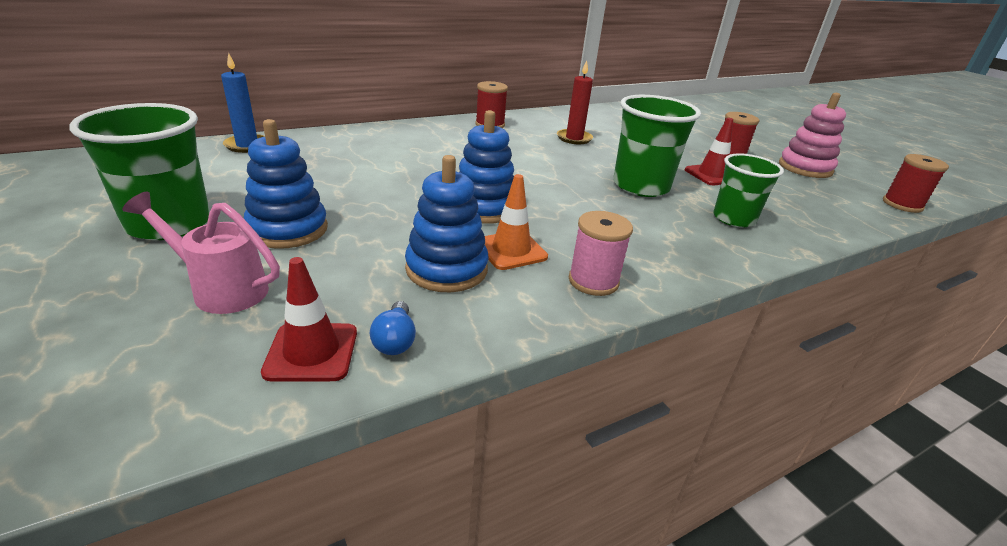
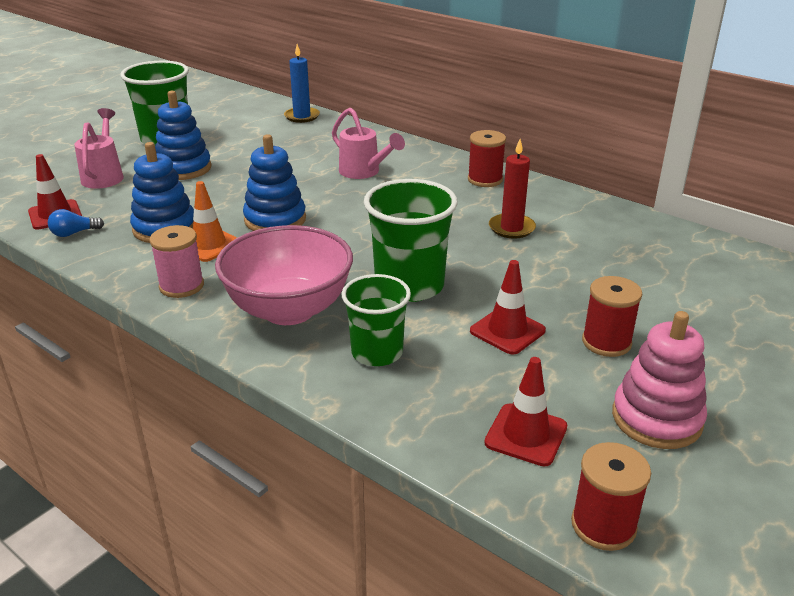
camera: 70 degrees right, 0 degrees up
(426, 154) = (364, 172): none -> pink watering can
(661, 237) = (289, 310): none -> pink bowl
(827, 200) = (526, 435): none -> red traffic cone

